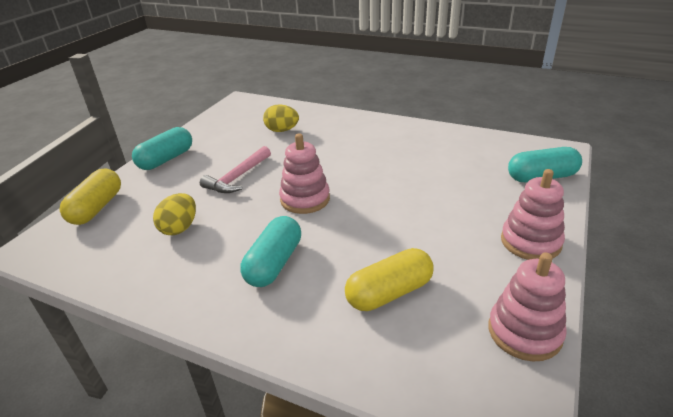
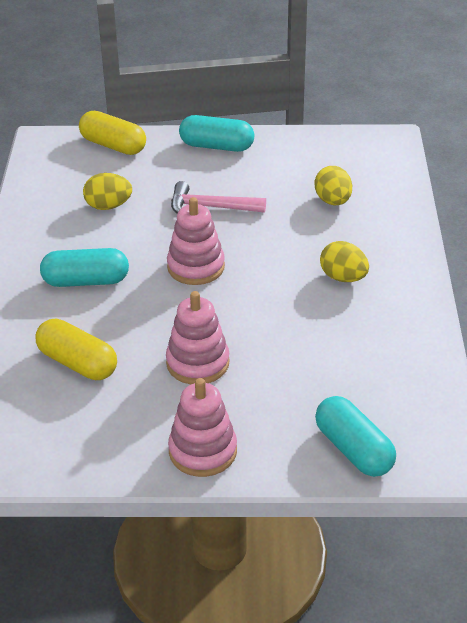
camera: 65 degrees right, 5 degrees up
(97, 208) = (113, 145): yellow capsule -> yellow capsule turned 45 degrees clockwise
(365, 144) = (343, 277): none -> yellow egg
(524, 332) = (62, 459): pink stacking toy -> pink stacking toy (197, 363)

